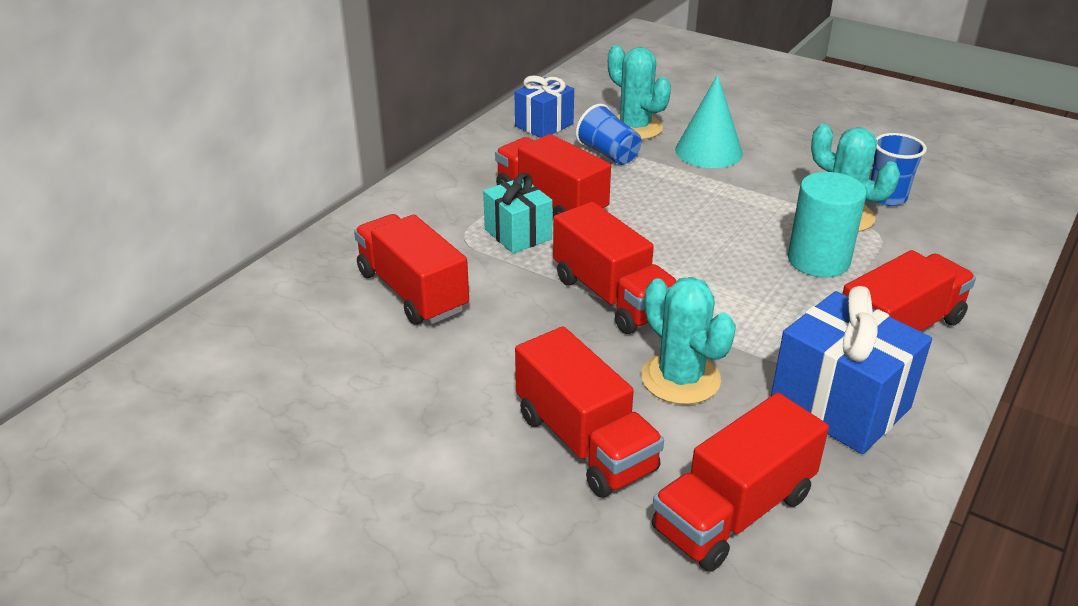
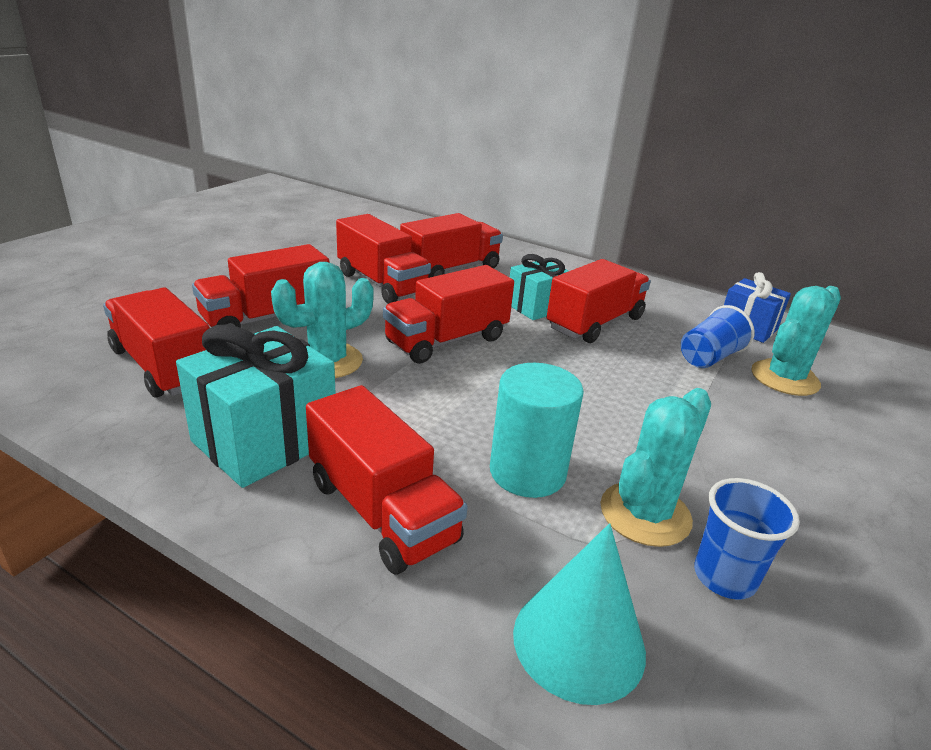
camera: 85 degrees right, 5 degrees down
(463, 348) = (382, 284): none -> red truck
(708, 151) = (761, 423): turquoise cone -> turquoise cone (579, 641)
(840, 405) = (265, 441): blue gift -> turquoise gift

